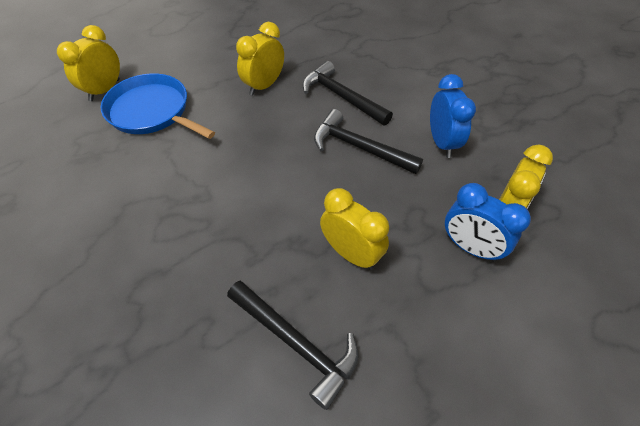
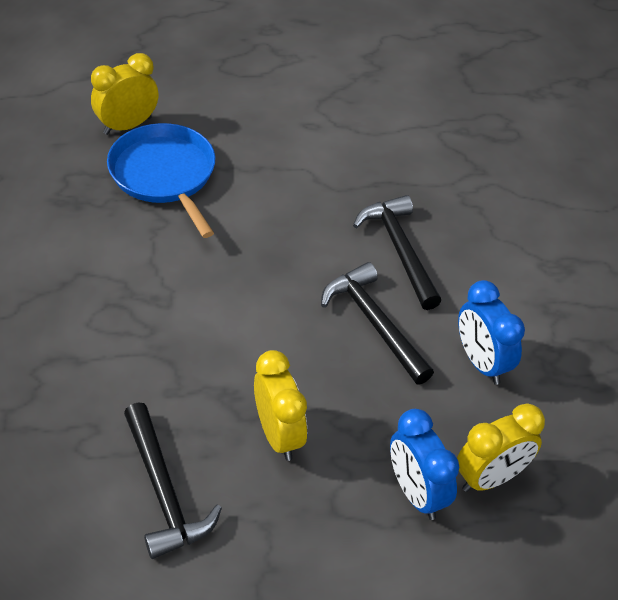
camera: 25 degrees right, 5 degrees down
(264, 86) = (313, 195): yellow clock -> none
(441, 143) = (481, 362): blue clock -> blue clock turned 135 degrees clockwise

